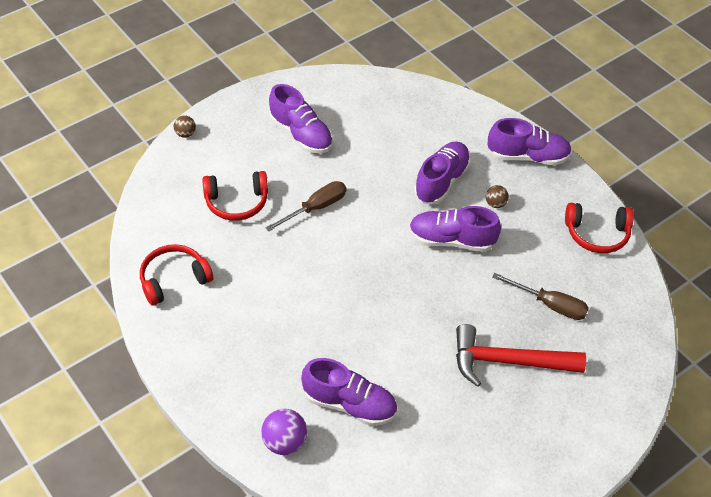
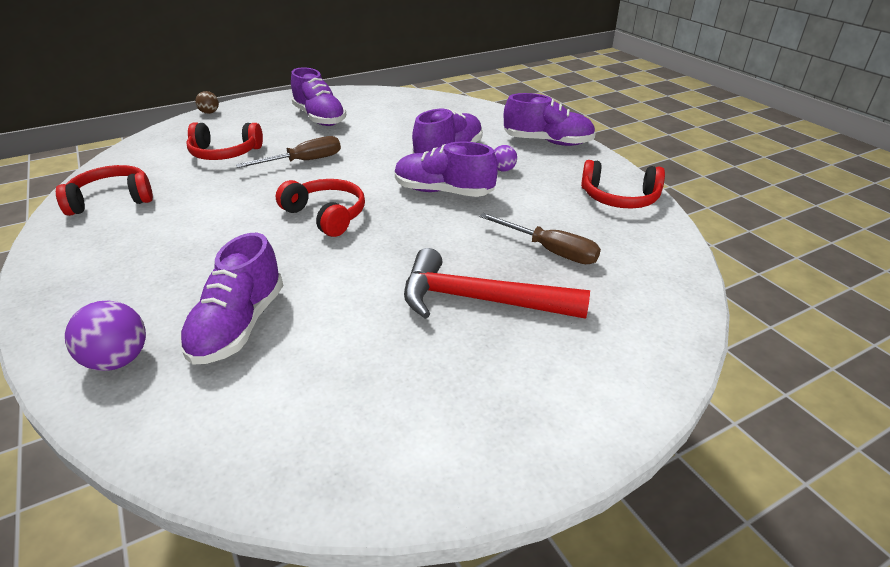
camera: 10 degrees right, 15 degrees down
(350, 404) = (238, 325): purple shoe -> purple shoe turned 75 degrees clockwise
(365, 281) = (326, 215): none -> red headphones
(495, 204) = (503, 170): brown ball -> purple ball

